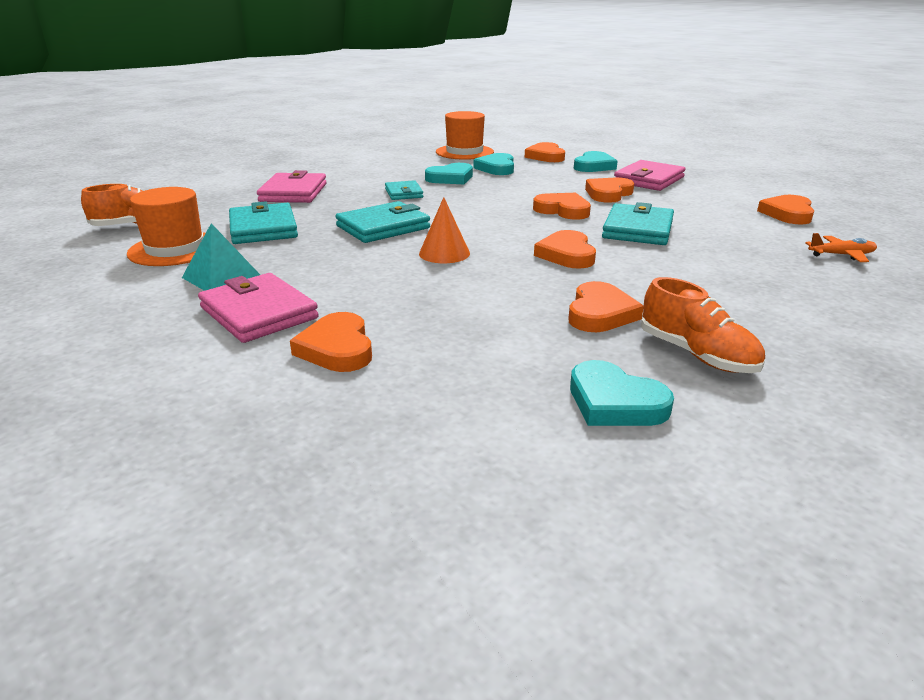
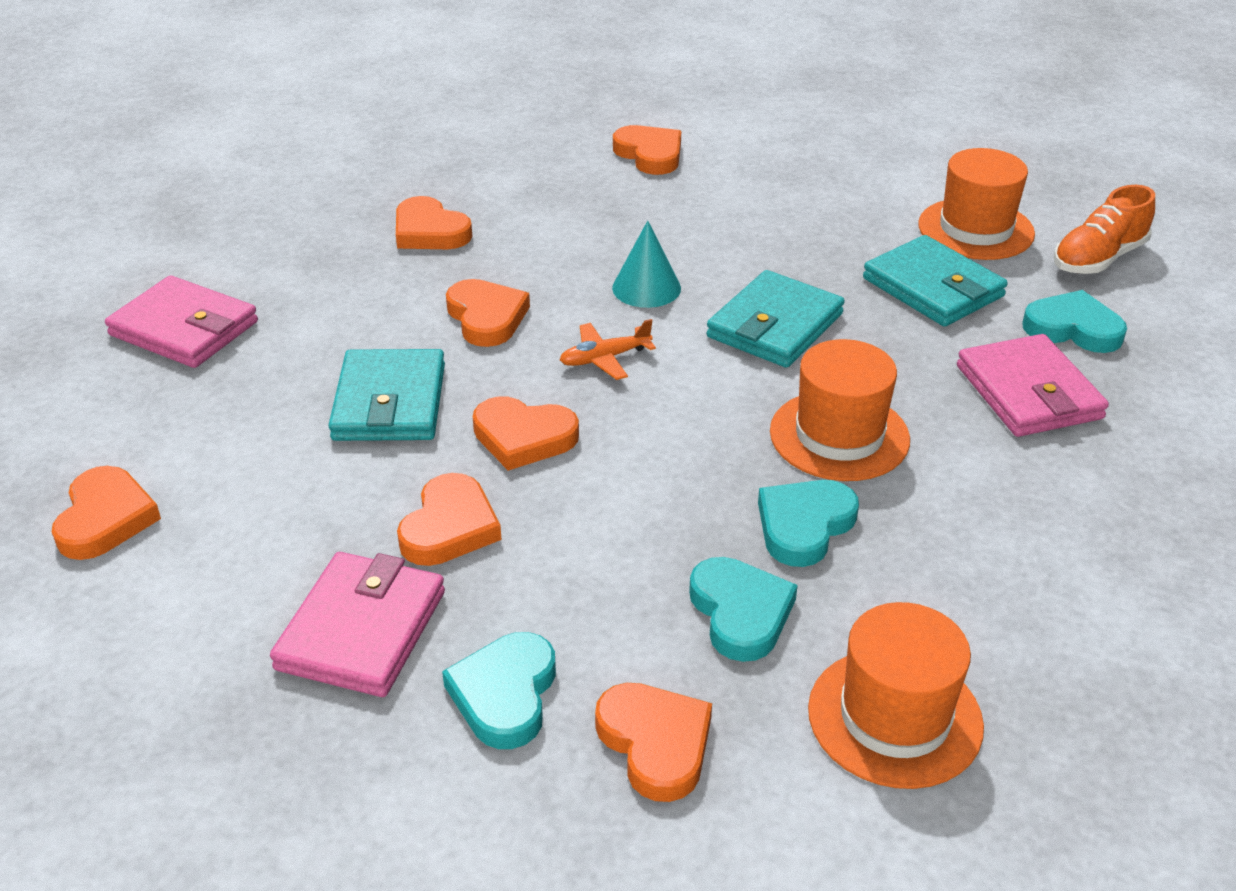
camera: 160 degrees right, 10 degrees up
(221, 277) = (856, 202): turquoise pyramid -> none
(259, 313) = (758, 171): pink wallet -> pink wallet (184, 328)
(404, 193) = (839, 435): turquoise wallet -> orange hat
(444, 253) = (646, 288): orange cone -> turquoise cone
(600, 313) = (429, 231): orange heart -> orange heart turned 45 degrees counterclockwise
(615, 402) = (408, 154): turquoise heart -> turquoise heart (1073, 328)
(696, 355) = (338, 204): orange shoe -> none
(841, 255) = (93, 396): orange plane -> orange plane (604, 358)

